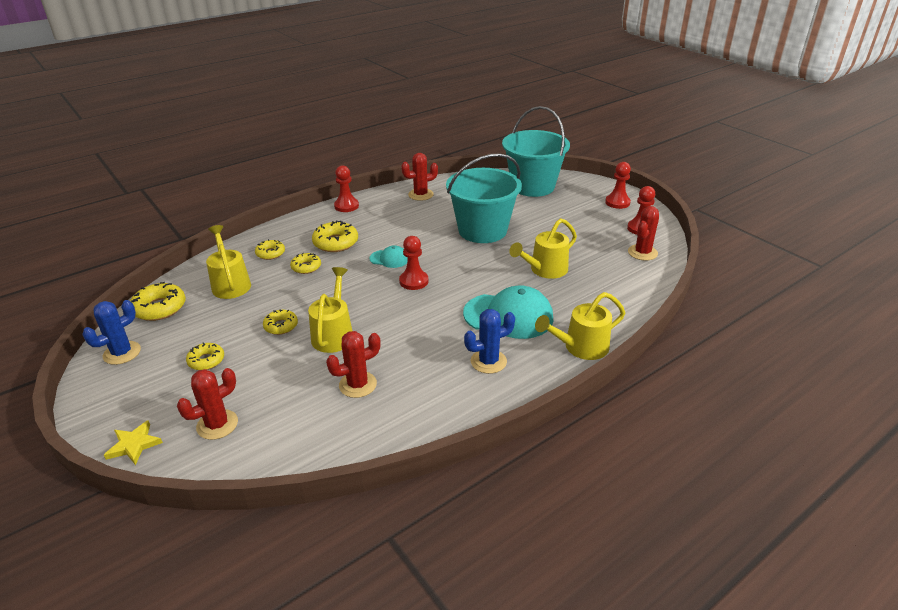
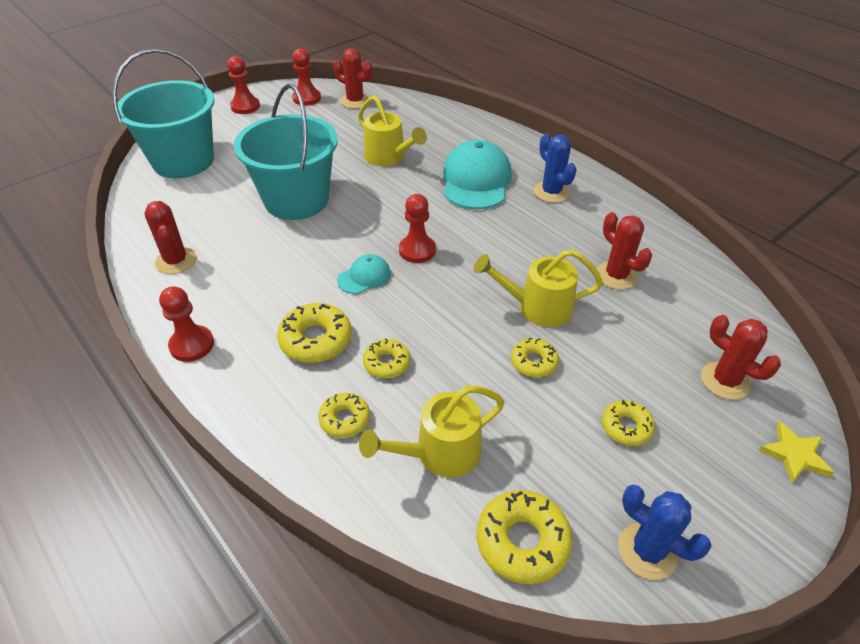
camera: 95 degrees left, 10 degrees up
(389, 259) = (364, 277): turquoise cap -> turquoise cap turned 45 degrees clockwise
(580, 347) = (516, 142): yellow watering can -> none

